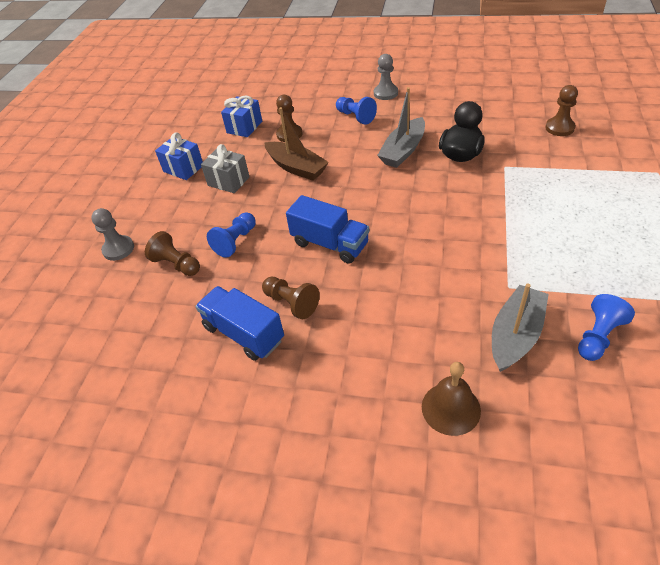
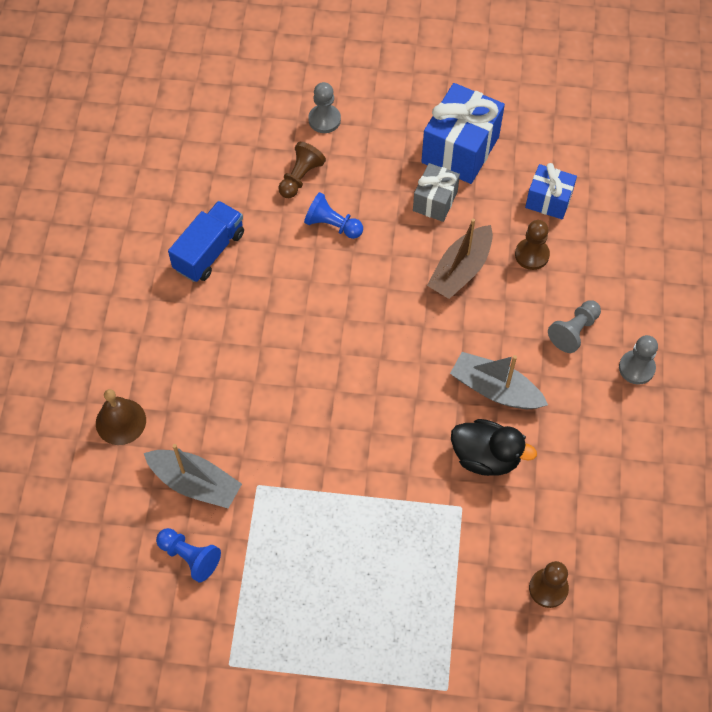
camera: 80 degrees right, 15 degrees up
(183, 168) = (460, 149): blue gift -> blue gift, size x1.71
(291, 303) = (244, 287): brown pawn -> none
(330, 244) = (325, 315): blue truck -> none
(355, 117) = (574, 331): blue pawn -> grey pawn

